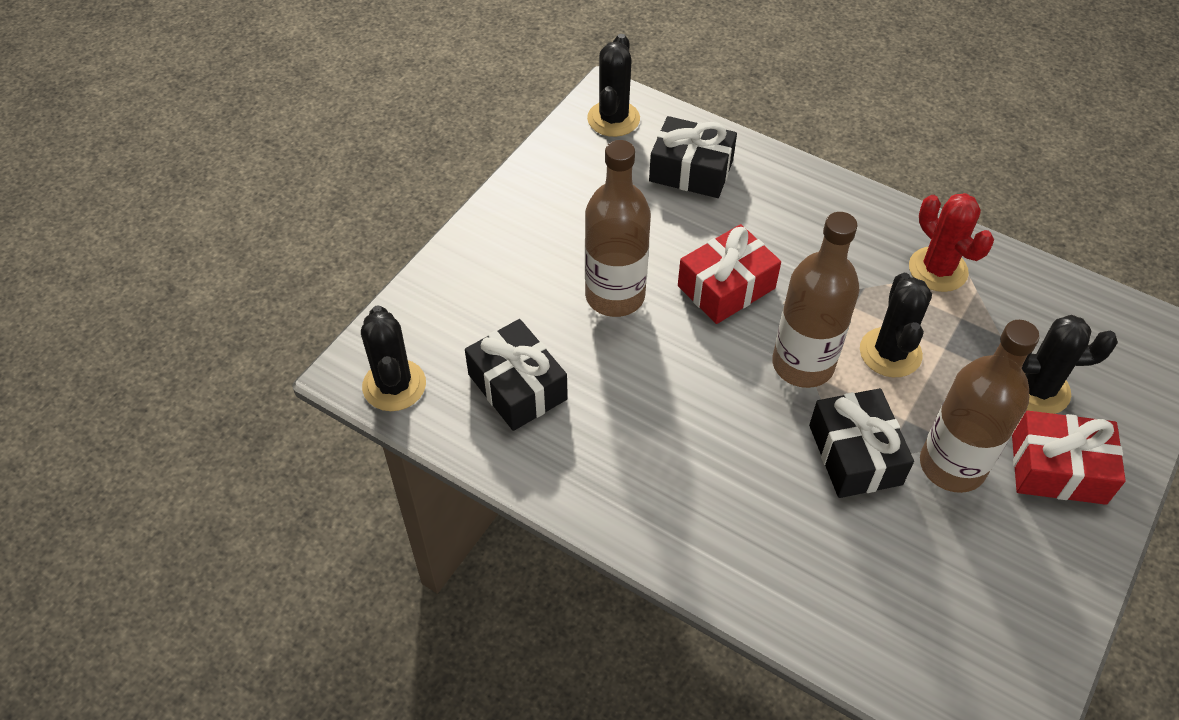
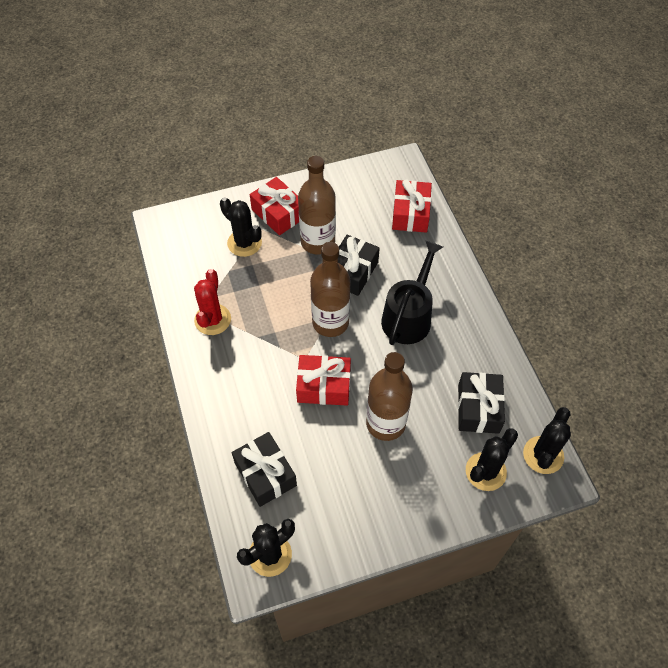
camera: 140 degrees left, 5 degrees up
(714, 445) = (408, 316): none -> black watering can
(882, 628) = (410, 214): none -> red gift
(890, 353) = (285, 299): black cactus -> black cactus (485, 471)

